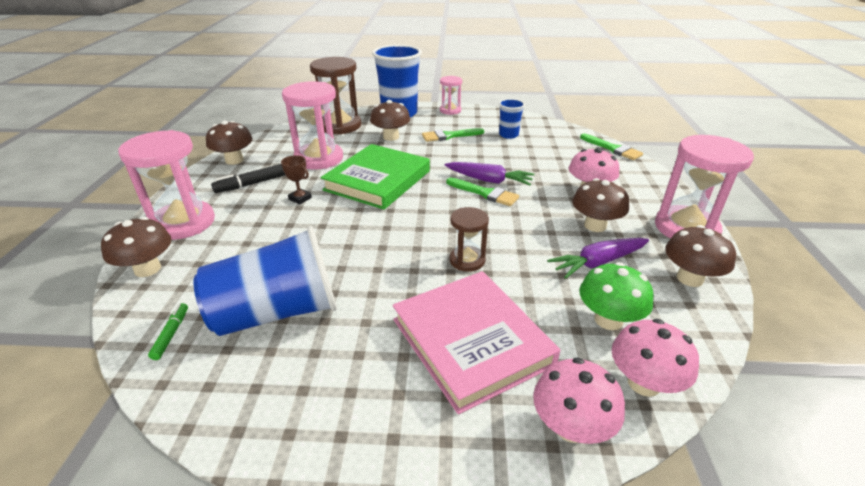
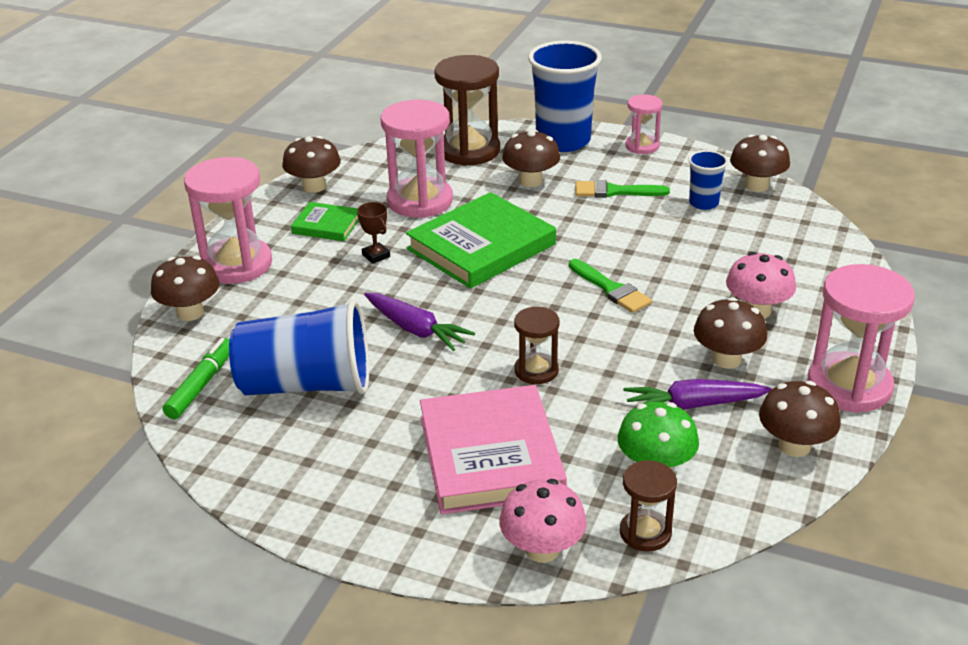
camera: 20 degrees right, 0 degrees up
(171, 334) = (201, 385): green marker -> green marker, size x1.62
(253, 184) = (326, 225): black marker -> green book
(489, 180) = (628, 271): purple carrot -> purple carrot (416, 329)
(532, 122) = (756, 185): none -> brown mushroom
(613, 149) = (847, 251): green brush -> none
(644, 383) = (645, 533): pink mushroom -> brown hourglass

